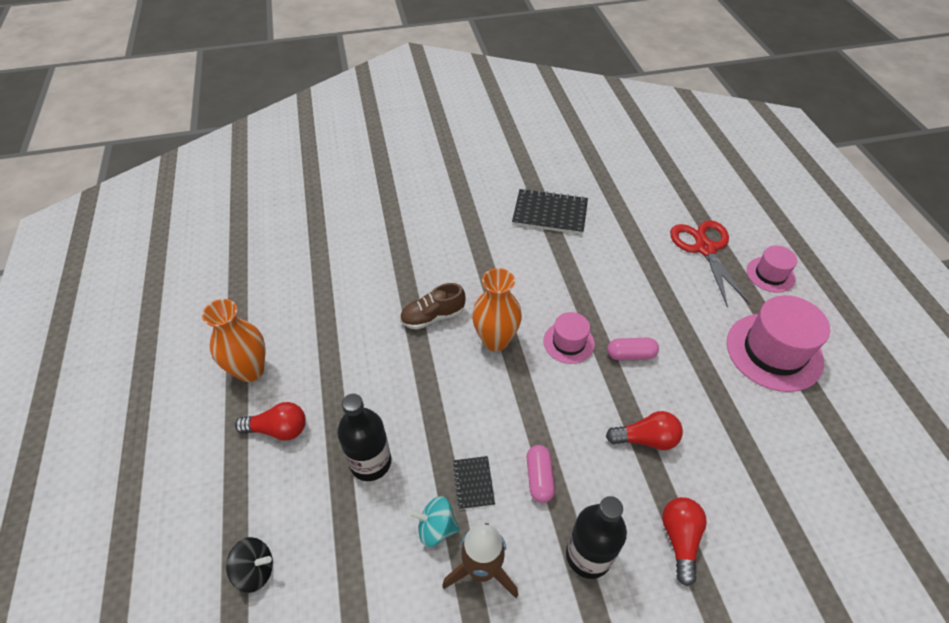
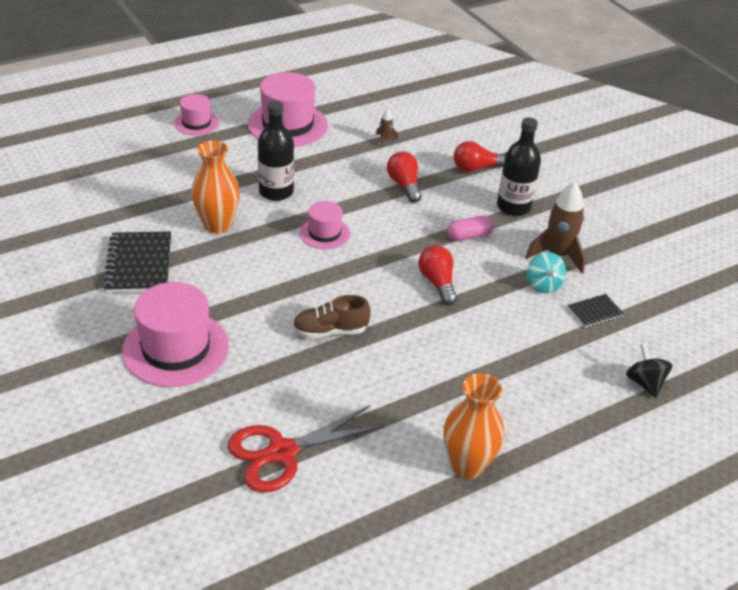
camera: 110 degrees left, 10 degrees down
(278, 429) = (519, 414): red light bulb -> red light bulb (437, 283)
(370, 462) = (513, 337): black bottle -> black bottle (276, 192)
(432, 317) = (330, 331): brown shoe -> brown shoe turned 120 degrees clockwise
(448, 223) = (176, 348): none -> pink hat
(473, 483) = (494, 271): black notebook -> black notebook (595, 312)
(495, 340) = (342, 280): orange vase -> orange vase (217, 225)
(631, 354) = (323, 196): pink capsule -> none
(705, 249) = (171, 158): red scissors -> red scissors (282, 452)
(746, 446) = (385, 140): none -> brown rocket

